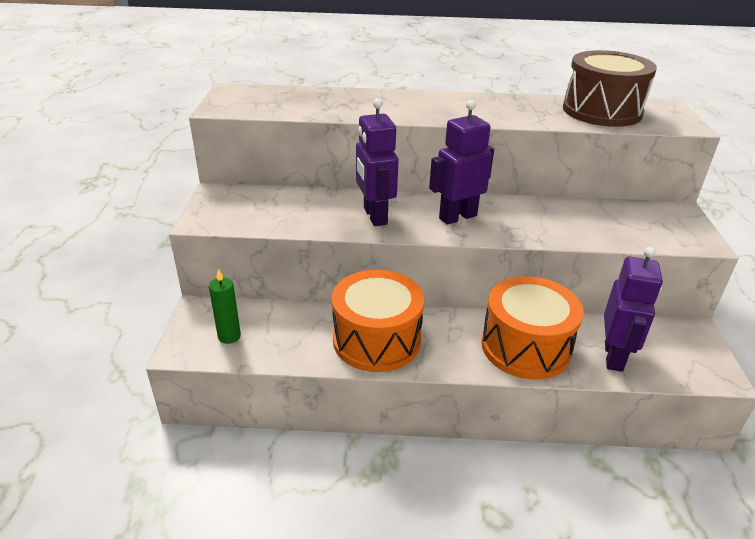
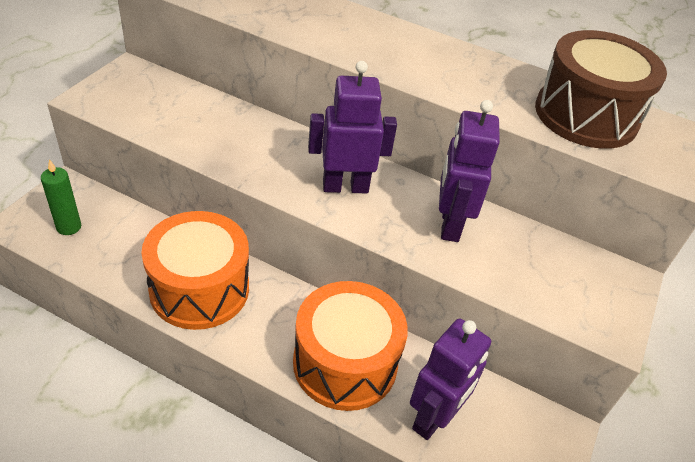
camera: 20 degrees right, 10 degrees up
(374, 216) = (257, 153): purple robot -> purple robot (449, 224)

